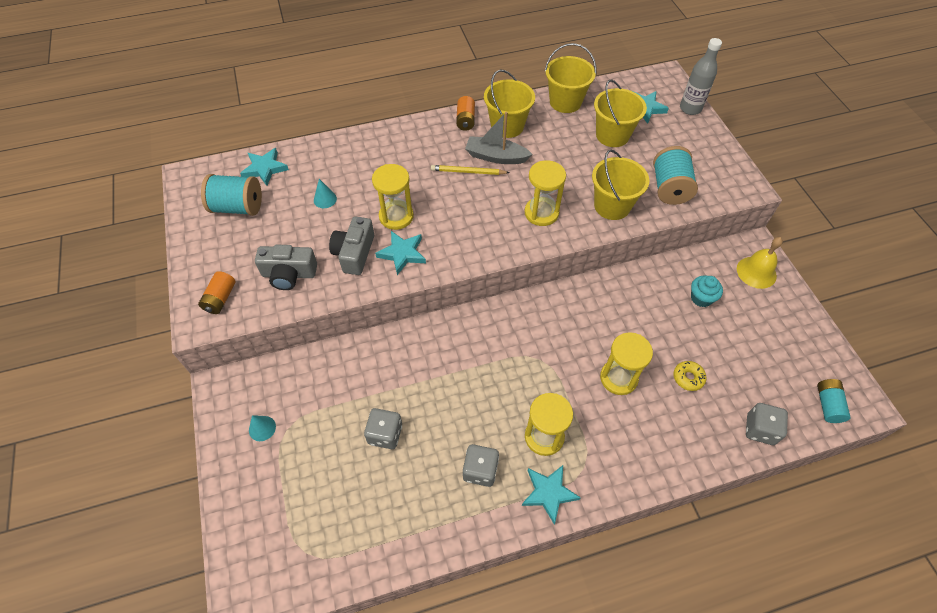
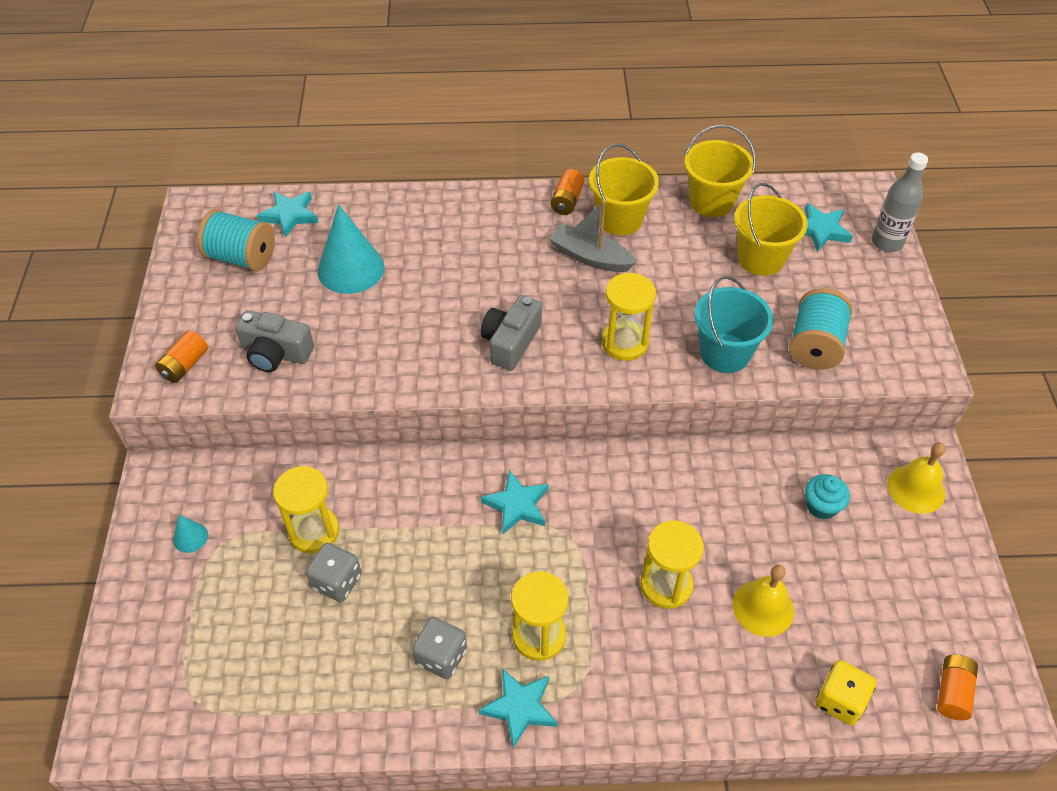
camera: 15 degrees right, 5 degrees down
(325, 199) = (351, 269): turquoise cone -> turquoise cone, size x2.19
(354, 253) = (364, 344): grey camera -> grey camera (511, 342)
(396, 216) = (433, 308): yellow hourglass -> yellow hourglass (314, 531)
(402, 254) = (424, 357): turquoise star -> turquoise star (517, 505)
(468, 172) = (546, 269): yellow pencil -> none
(612, 206) = (725, 353): yellow bucket -> turquoise bucket
(688, 378) = (763, 608): yellow donut -> yellow bell
(760, 429) = (840, 701): grey dice -> yellow dice
(827, 404) = (952, 692): turquoise battery -> orange battery

